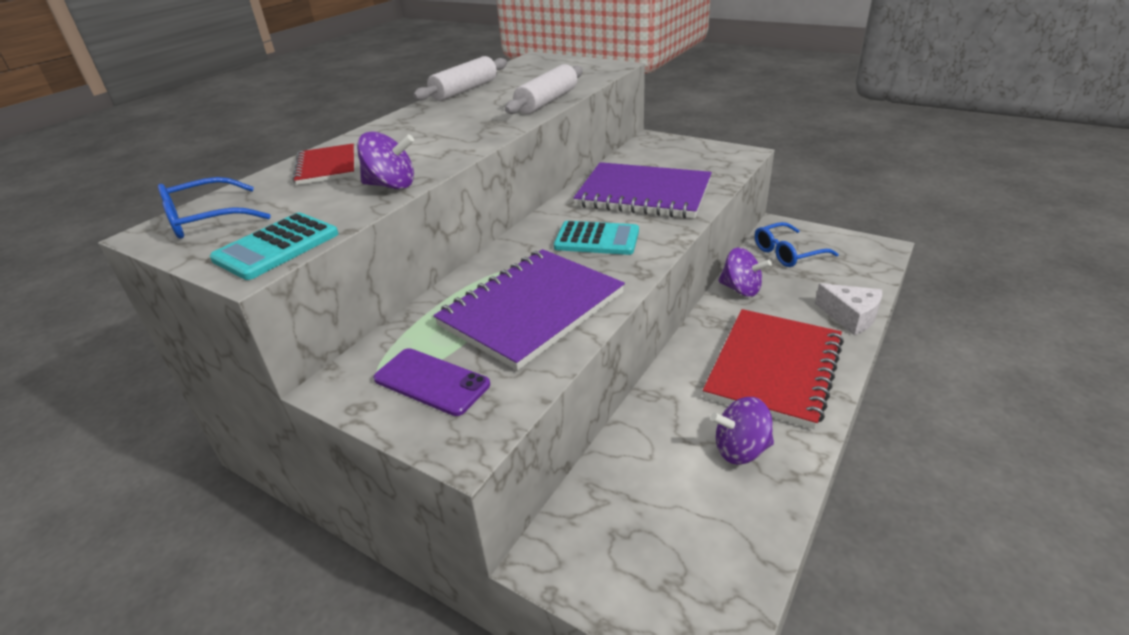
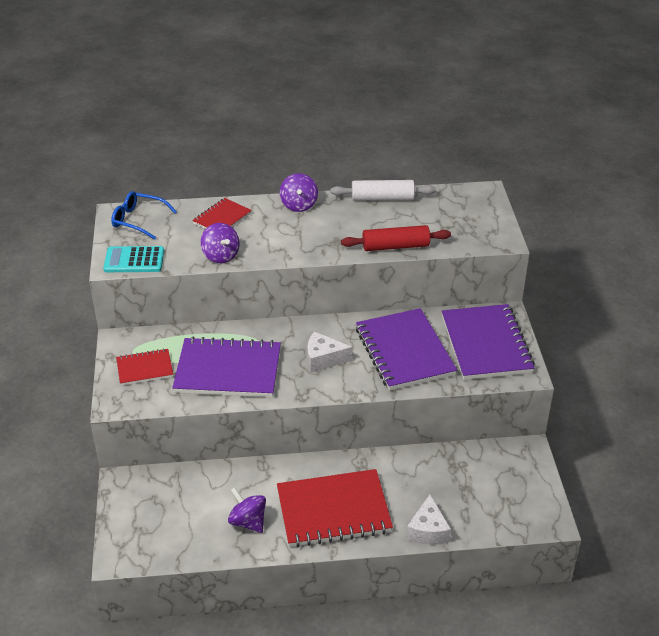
camera: 50 degrees right, 5 degrees up
(431, 381) = (145, 368): purple phone -> red notebook
(547, 101) = (395, 246): white rolling pin -> red rolling pin
(597, 239) = (323, 359): turquoise calculator -> white cheese
(682, 157) = (486, 344): none -> purple notebook
(741, 289) = (412, 462): purple spinning top -> purple spinning top (299, 205)
(787, 253) = (487, 469): blue glasses -> none

